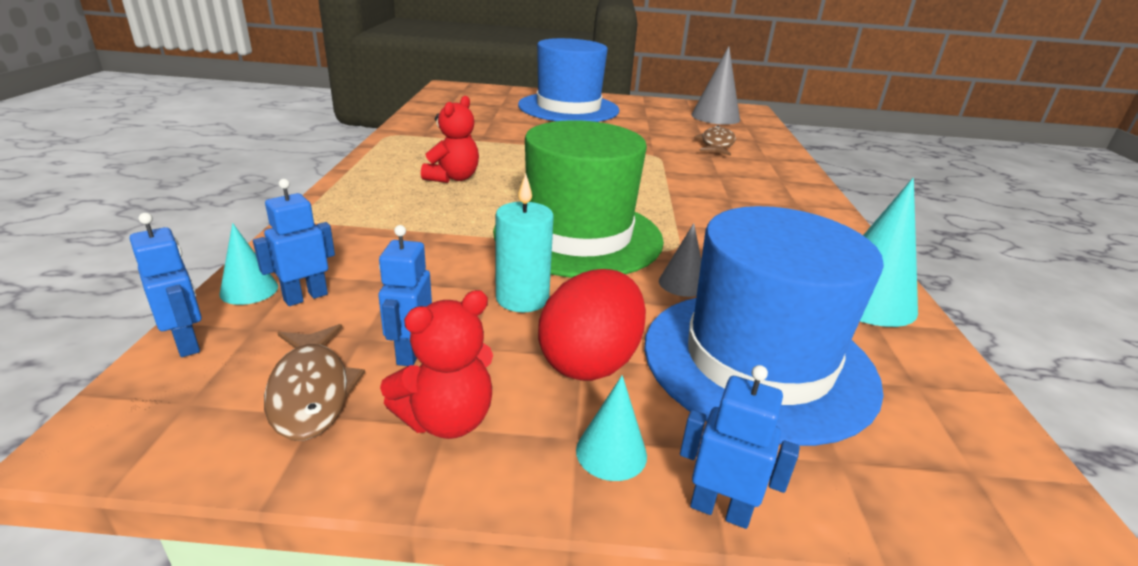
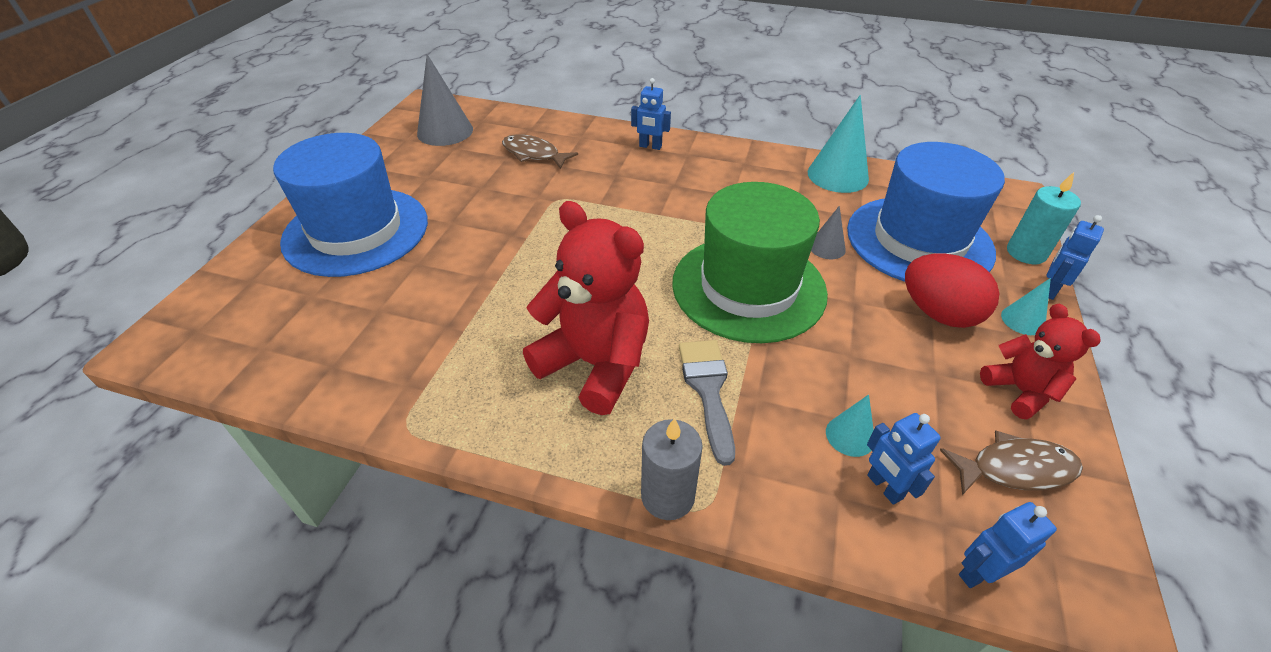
camera: 75 degrees left, 15 degrees up
(249, 290) = (879, 538): turquoise cone -> turquoise cone (850, 436)
(319, 205) = (667, 496): none -> grey candle
(410, 352) = (951, 409): blue robot -> blue robot (650, 146)
(429, 218) = (708, 390): none -> grey brush
(453, 178) = (595, 364): red teddy bear -> red teddy bear, size x1.78
(522, 298) = (862, 337): turquoise candle -> turquoise candle (1026, 253)

